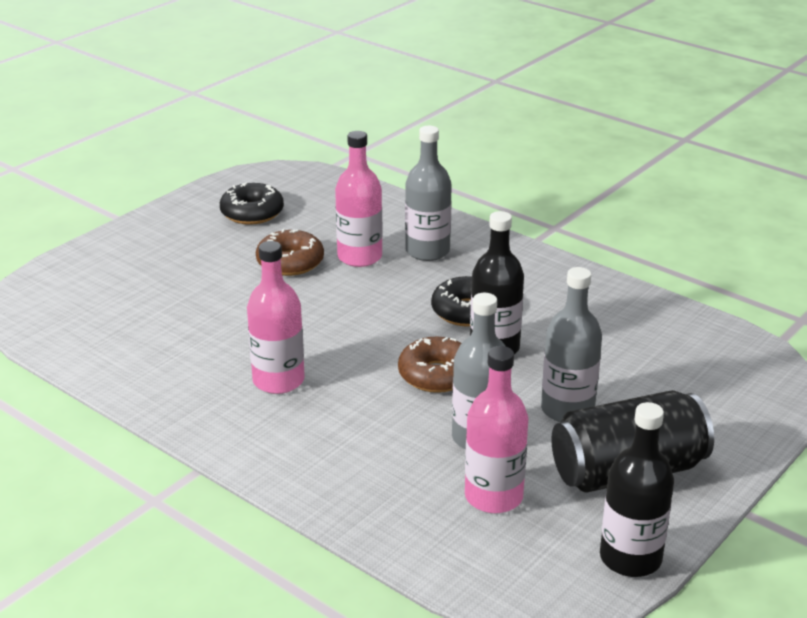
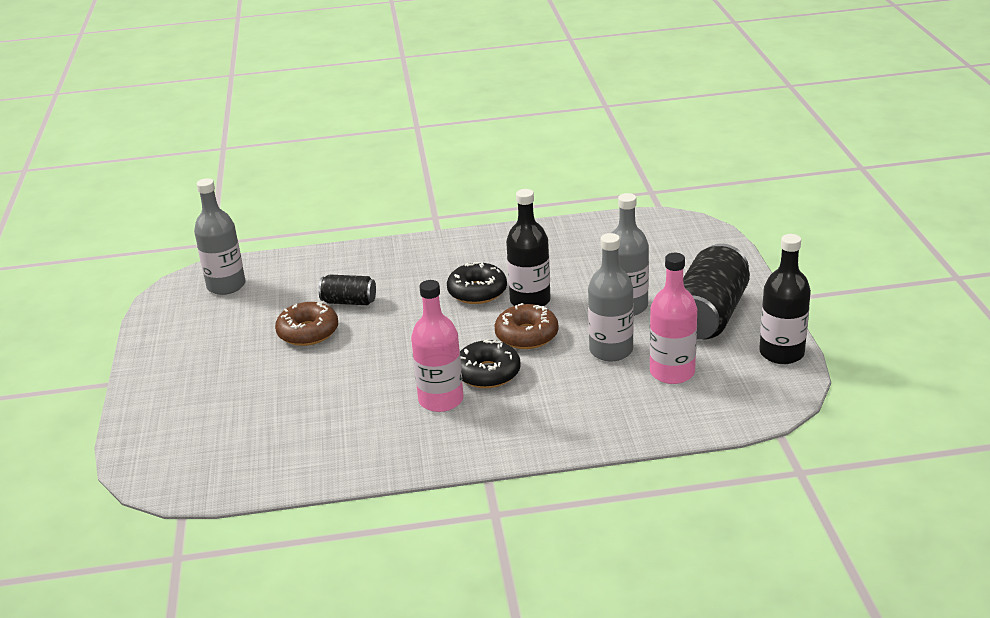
camera: 45 degrees left, 0 degrees up
(252, 213) = (215, 319): black donut -> black donut (487, 373)
(359, 257) = (349, 302): pink bottle -> black can
(427, 251) = (386, 273): grey bottle -> grey bottle (226, 286)

